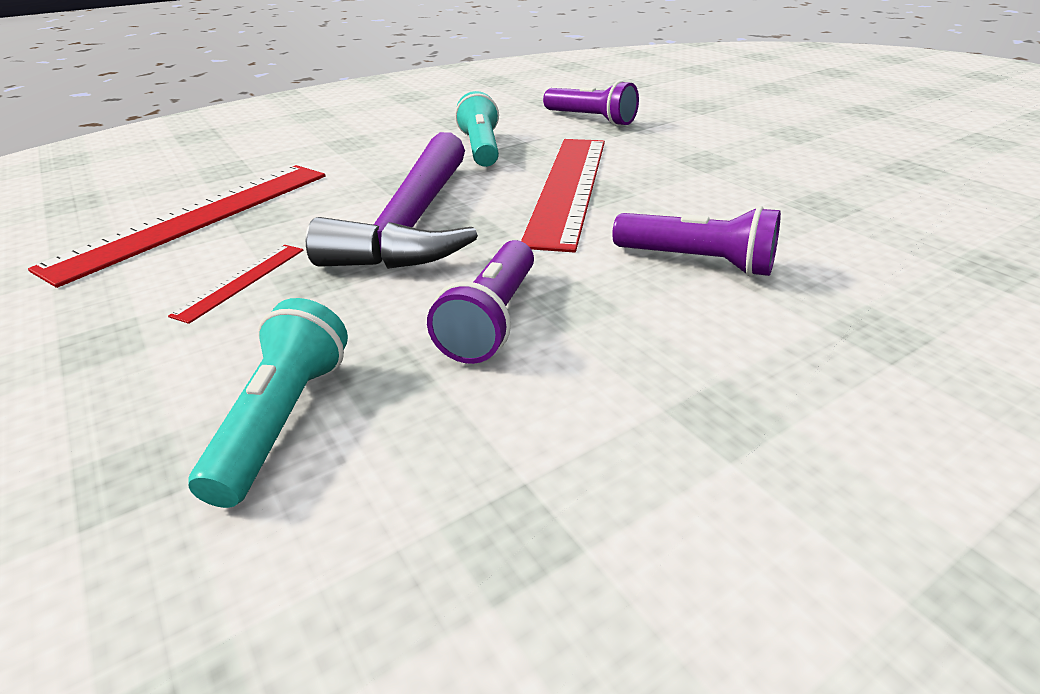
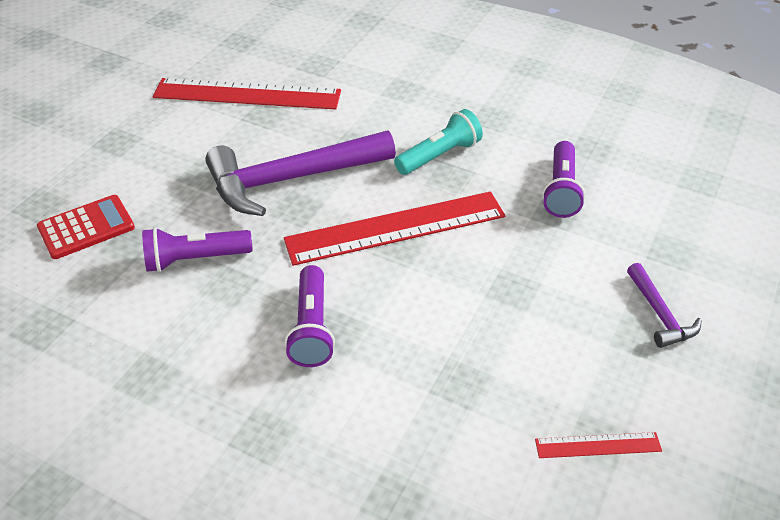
camera: 60 degrees right, 10 degrees up
(241, 281) = (188, 151): red ruler -> red ruler (598, 445)
(284, 419) = (86, 227): turquoise flashlight -> red calculator
(771, 123) = (659, 314): none -> purple hammer

